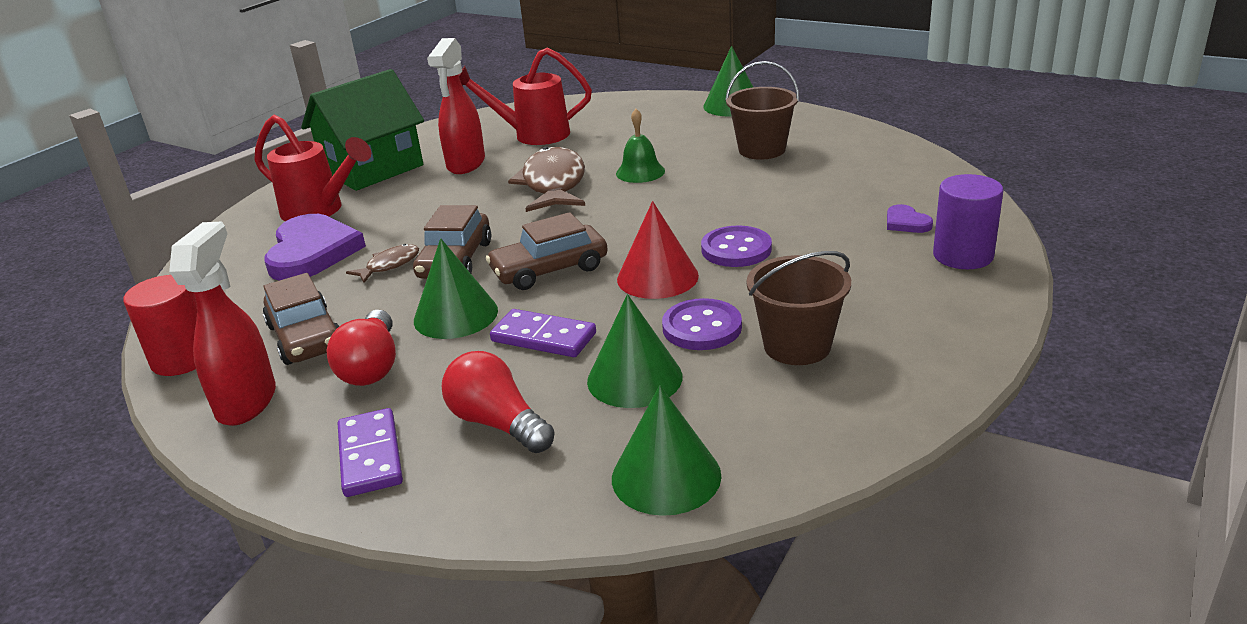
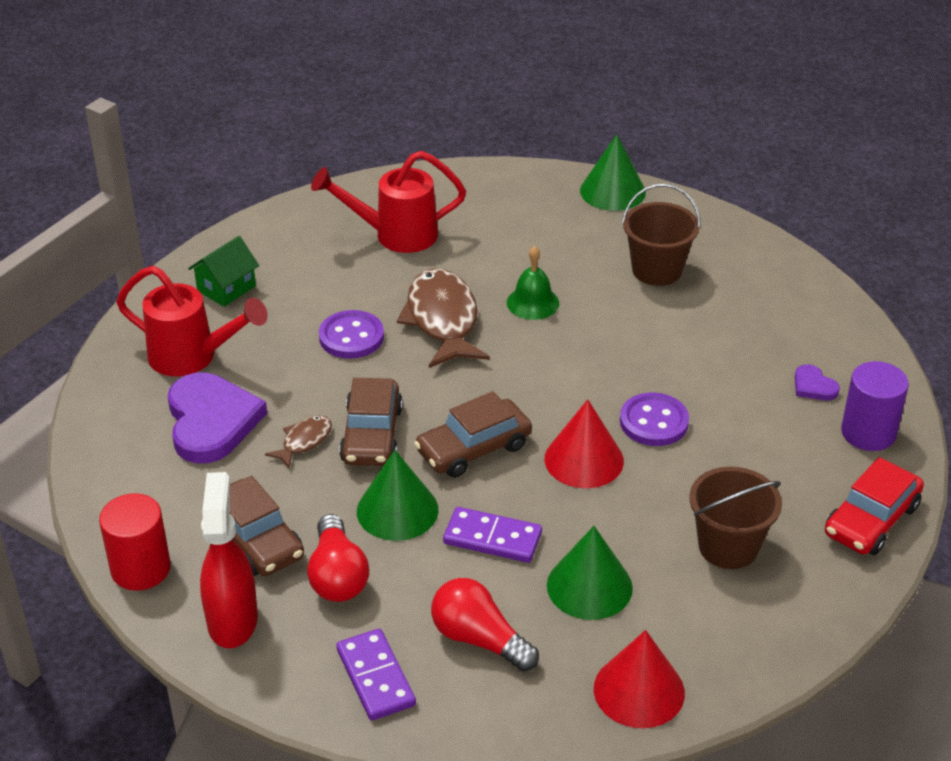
camera: 10 degrees left, 10 degrees up
(373, 169) = (226, 288): green house -> green house, size x0.51
(466, 164) = (333, 283): red spray bottle -> none
(666, 476) = (639, 690): green cone -> red cone
(702, 327) = (638, 525): purple button -> purple button (351, 337)
(963, 324) = (871, 520): none -> red car

